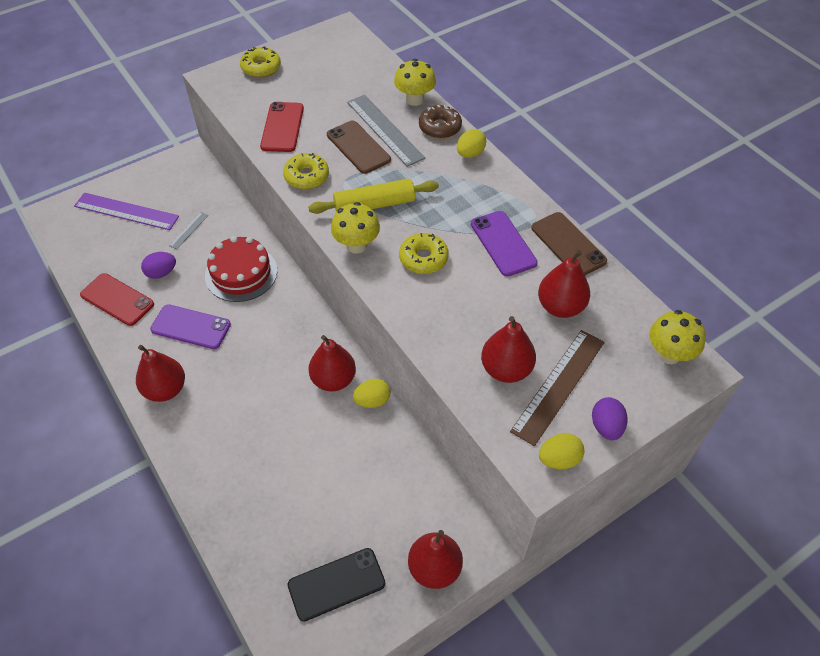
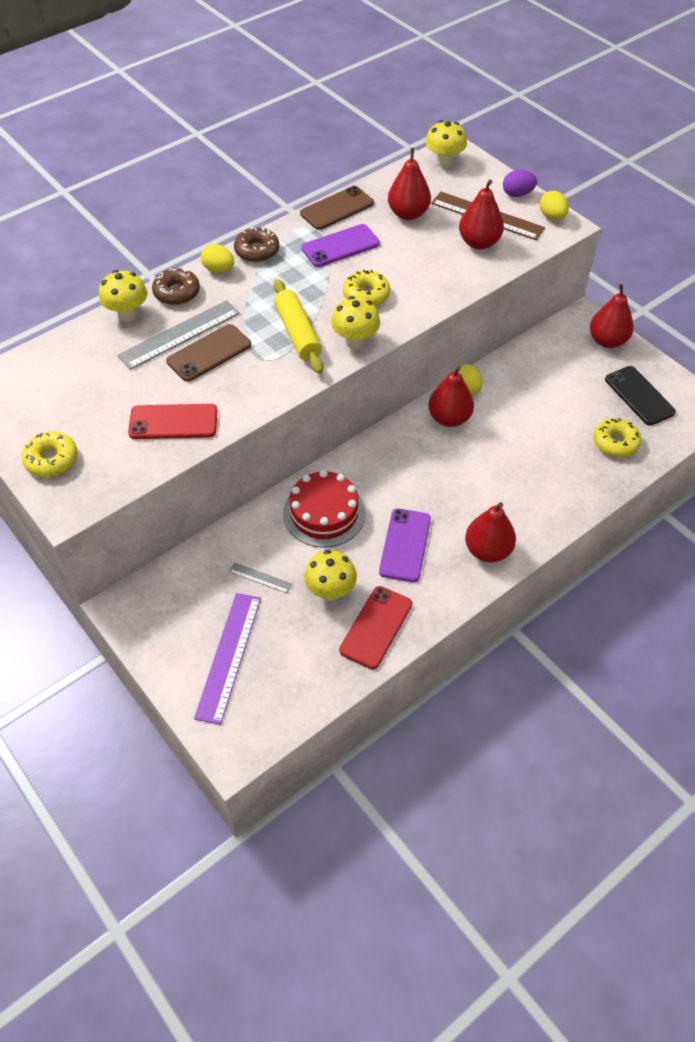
camera: 95 degrees left, 0 degrees up
(161, 273) = (331, 591): purple egg -> yellow mushroom
(306, 176) = (258, 390): yellow donut -> yellow donut (615, 443)
(497, 180) = (257, 251): none -> brown donut

